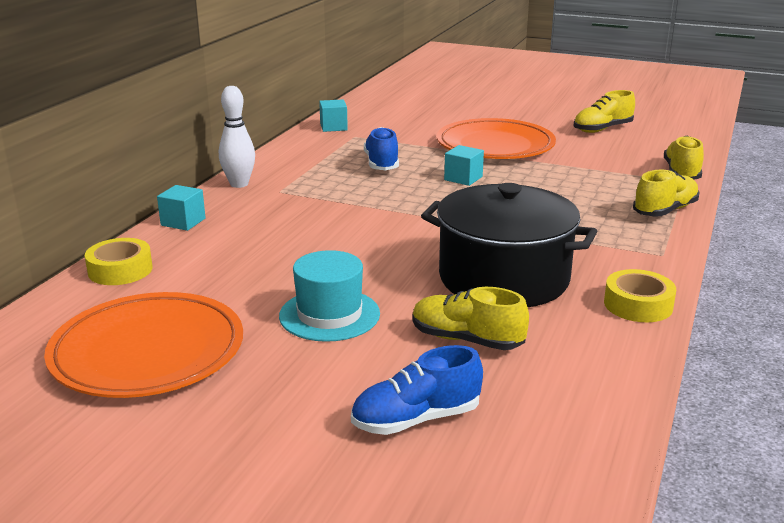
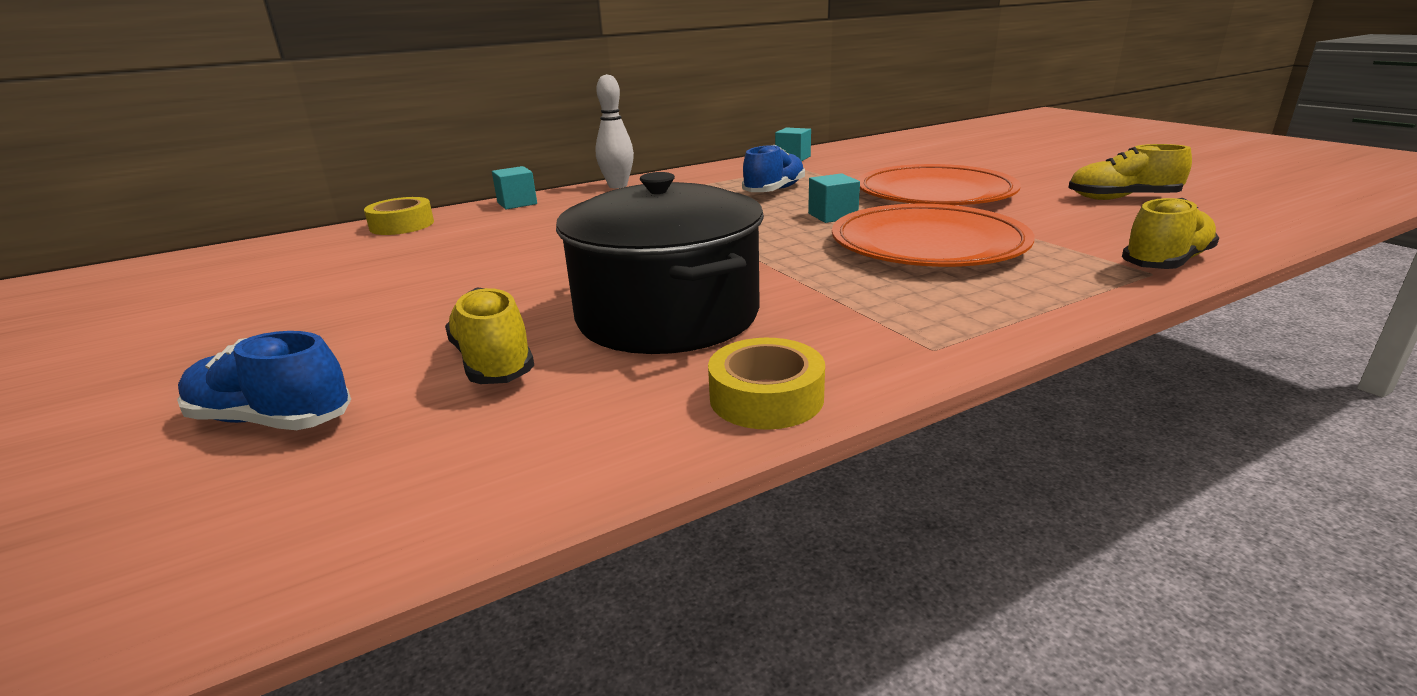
camera: 40 degrees right, 0 degrees up
(148, 352) = (276, 284): orange plate -> orange plate (928, 245)
(329, 315) = (444, 298): turquoise hat -> none
(665, 211) = (1046, 299): yellow shoe -> none

